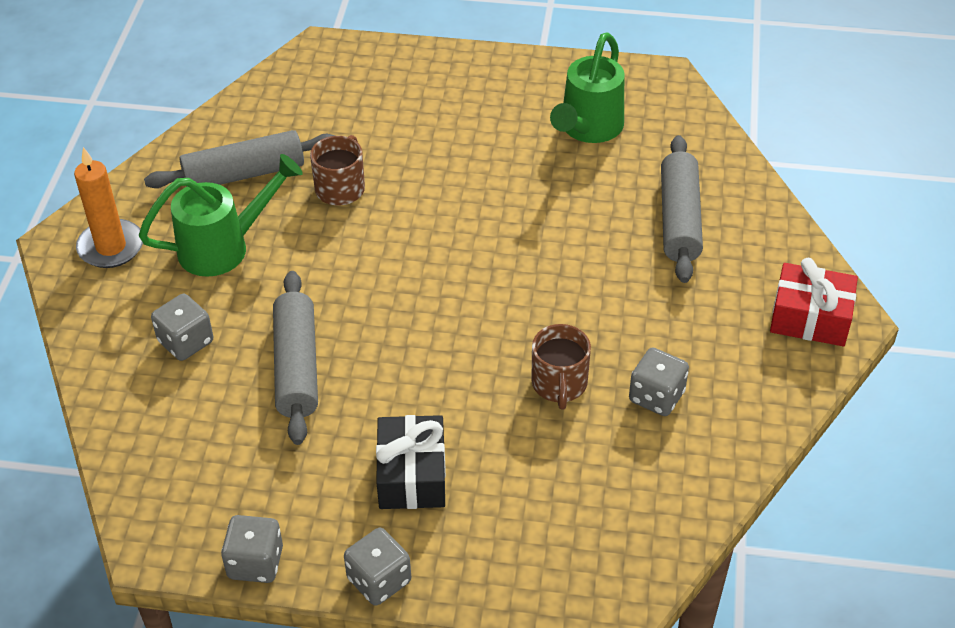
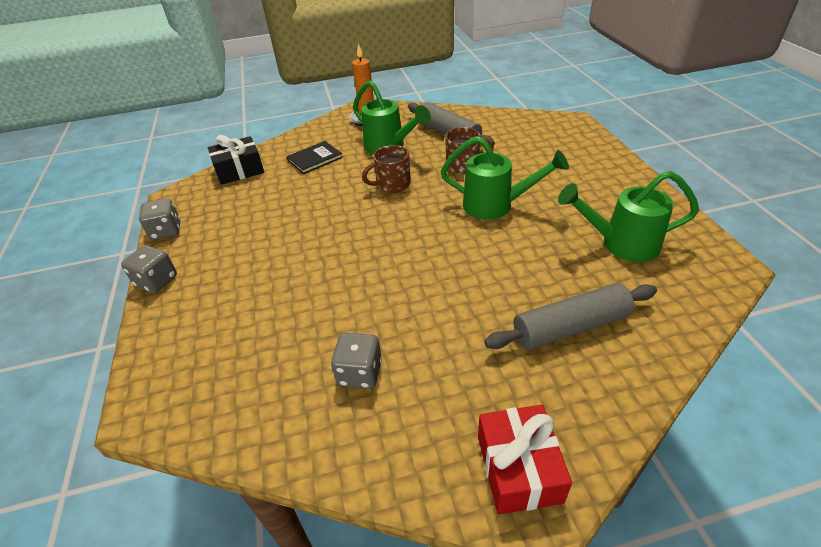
camera: 70 degrees right, 5 degrees down
(186, 342) = (315, 159): grey dice -> black book
(296, 366) = (313, 197): grey rolling pin -> none
(412, 475) = (243, 267): black gift -> black gift (239, 170)
(453, 194) = (495, 205): none -> green watering can
(559, 384) = (348, 311): brown mug -> brown mug (392, 184)

